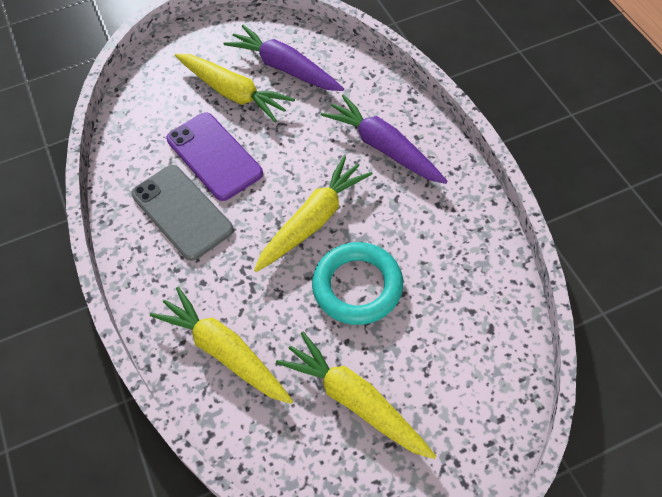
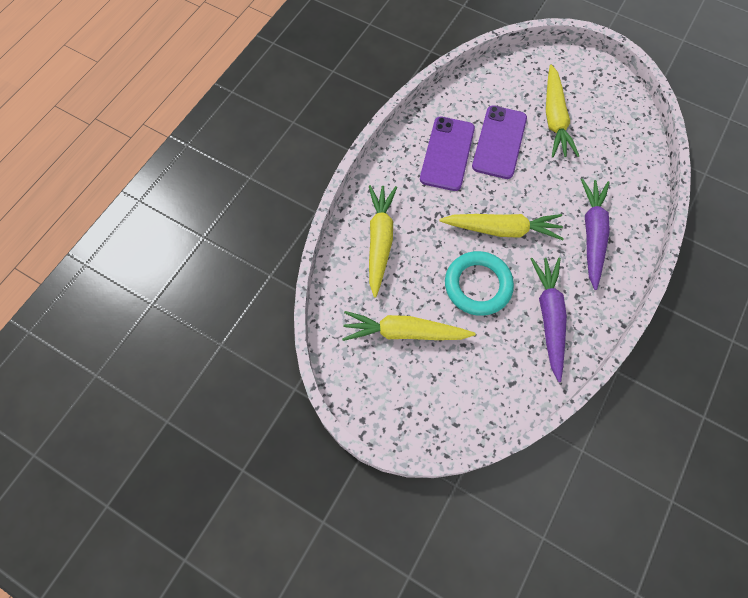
camera: 50 degrees right, 10 degrees up
(182, 212) = (447, 154): grey phone -> purple phone
(284, 68) = (601, 133): purple carrot -> purple carrot (549, 317)
(355, 401) = (404, 332): yellow carrot -> yellow carrot turned 90 degrees counterclockwise

